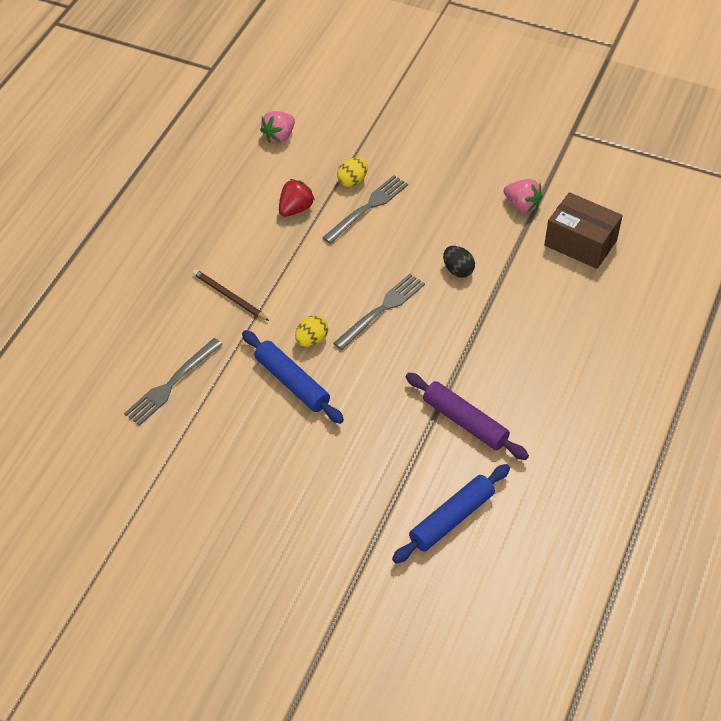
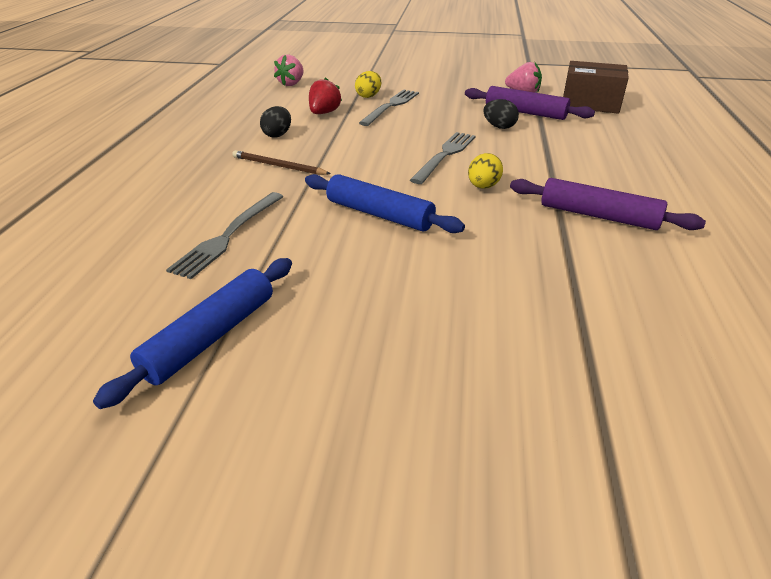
camera: 15 degrees left, 15 degrees down
(240, 243) = (277, 135): none -> black egg
(311, 340) = (384, 182): yellow egg -> yellow egg (483, 187)
(451, 519) = (667, 301): blue rolling pin -> blue rolling pin (211, 337)
(500, 248) = (525, 112): none -> purple rolling pin

